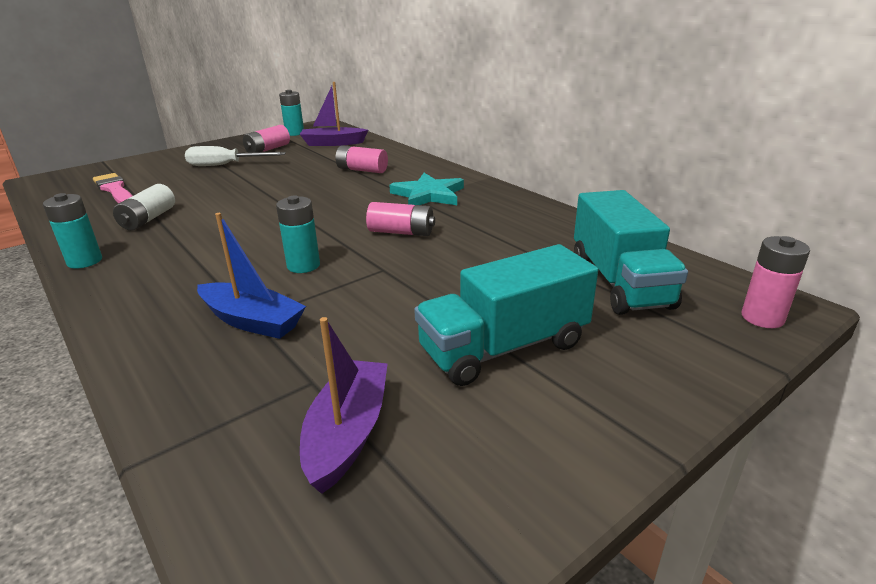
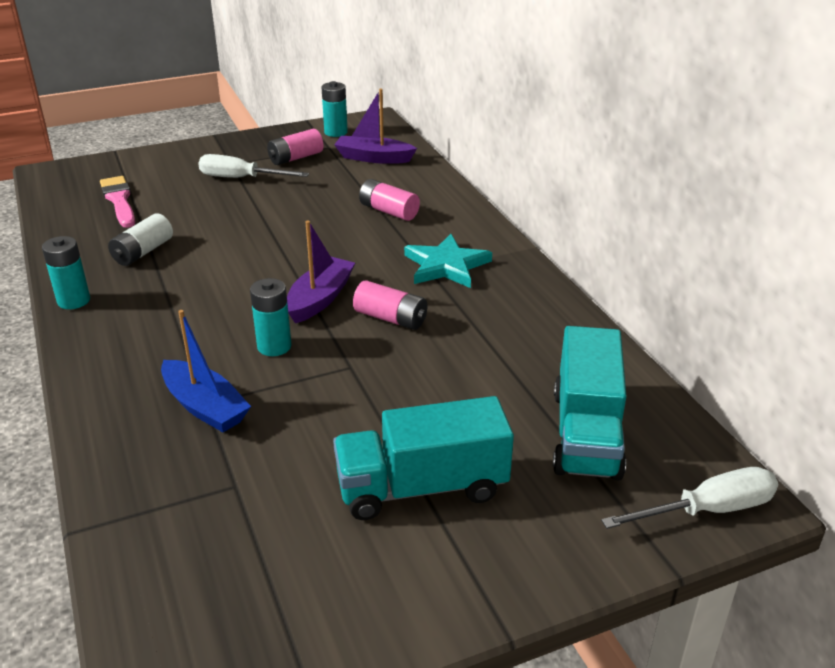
camera: 15 degrees right, 5 degrees up
(347, 433) = (245, 543): purple boat -> purple boat (320, 299)
(762, 318) = (708, 510): pink battery -> white screwdriver

